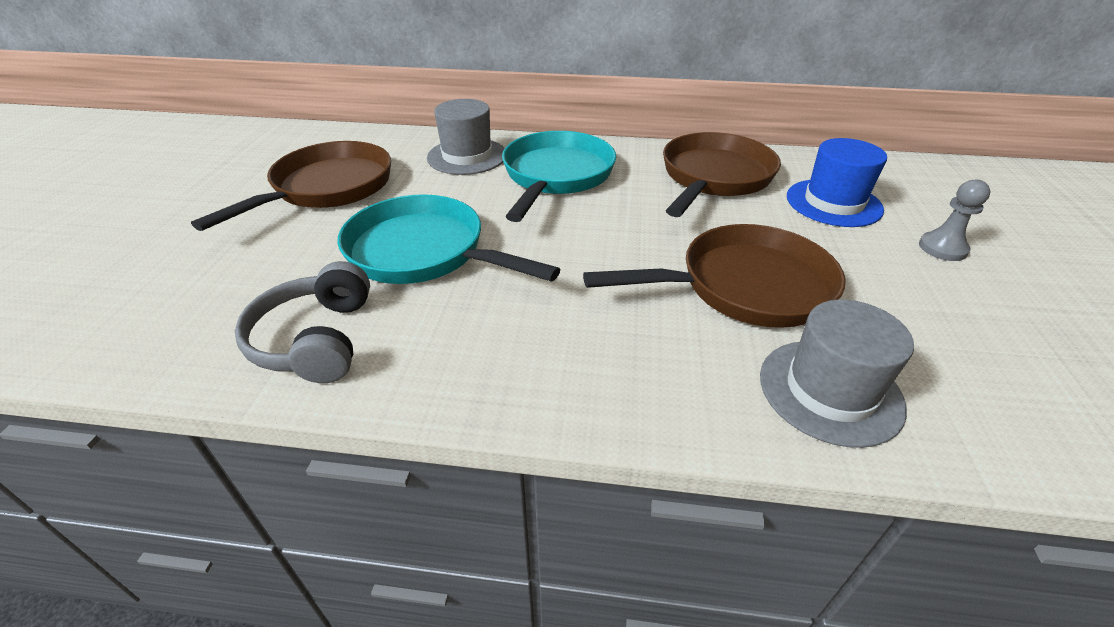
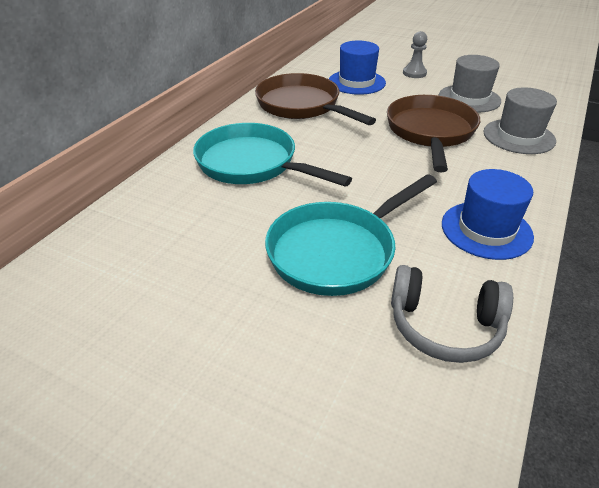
camera: 70 degrees left, 0 degrees up
(327, 188) = (168, 309): brown pan -> none
(467, 156) = (174, 203): grey hat -> grey hat (469, 98)
(509, 363) = (486, 230): none -> blue hat

